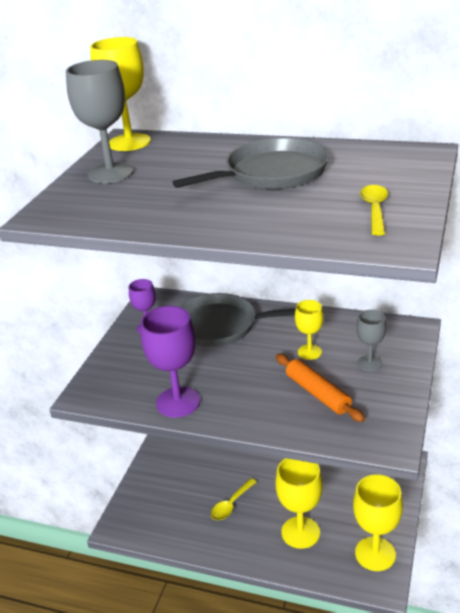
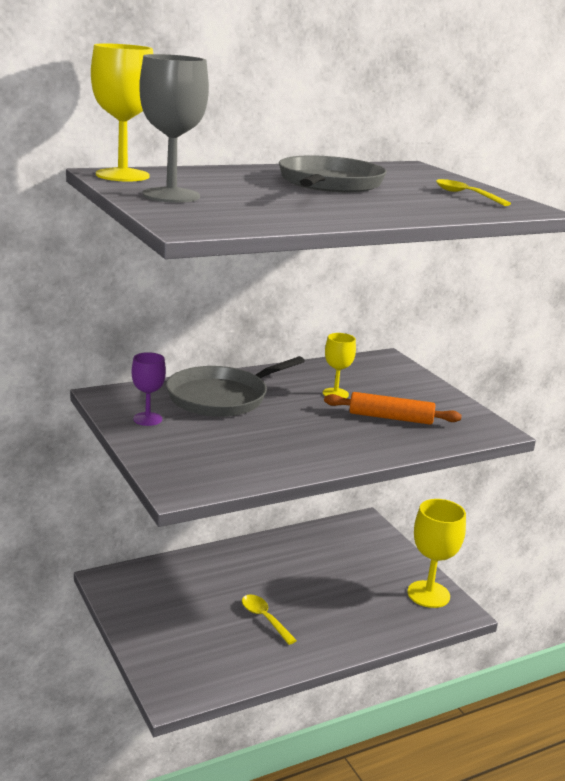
camera: 50 degrees left, 10 degrees down
(178, 402) = (286, 462): purple goblet -> none
(231, 504) = (264, 618): yellow spoon -> yellow spoon turned 150 degrees clockwise
(300, 532) = (353, 609): yellow goblet -> none
(370, 363) = (394, 387): grey goblet -> none

